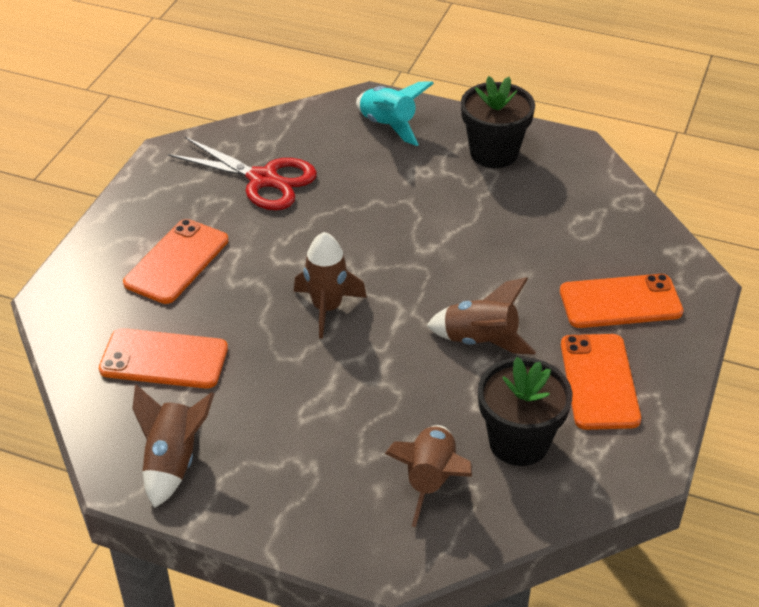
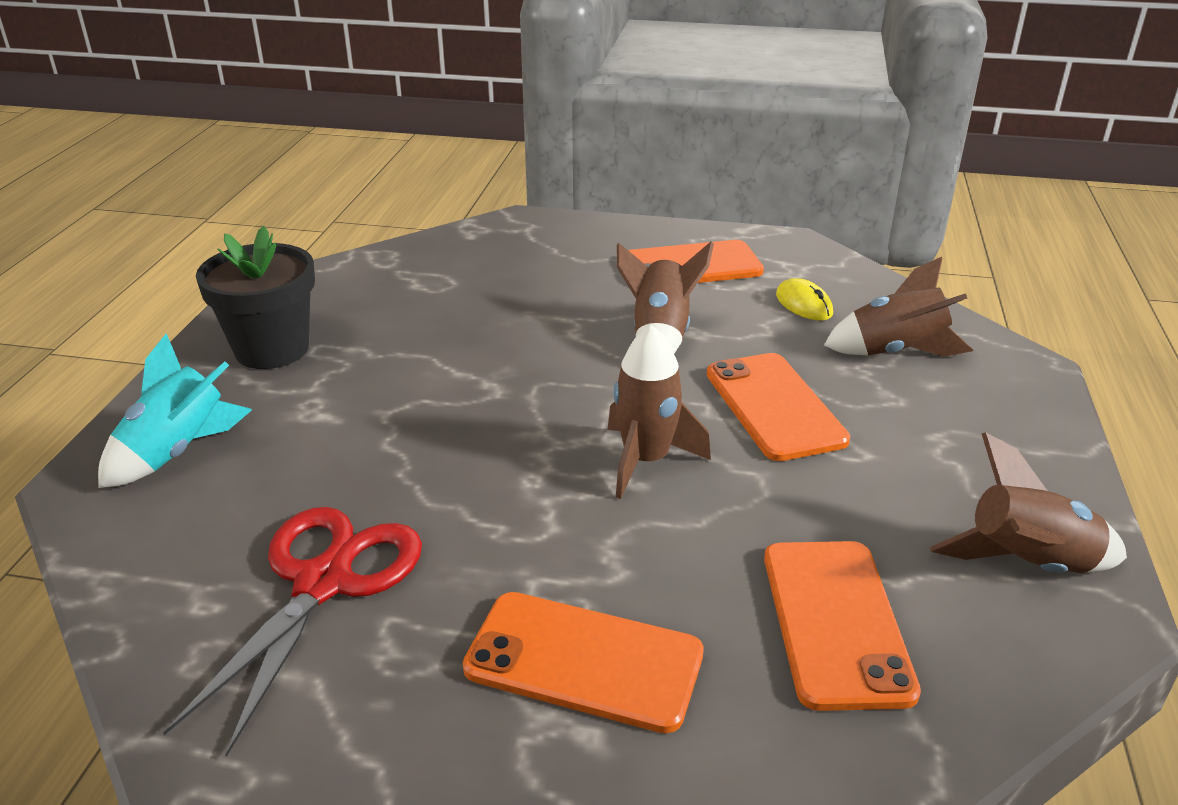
camera: 100 degrees left, 10 degrees down
(519, 442) = (804, 304): black flower pot -> yellow mouse
(620, 302) = (563, 258): orange phone -> orange phone (774, 406)

